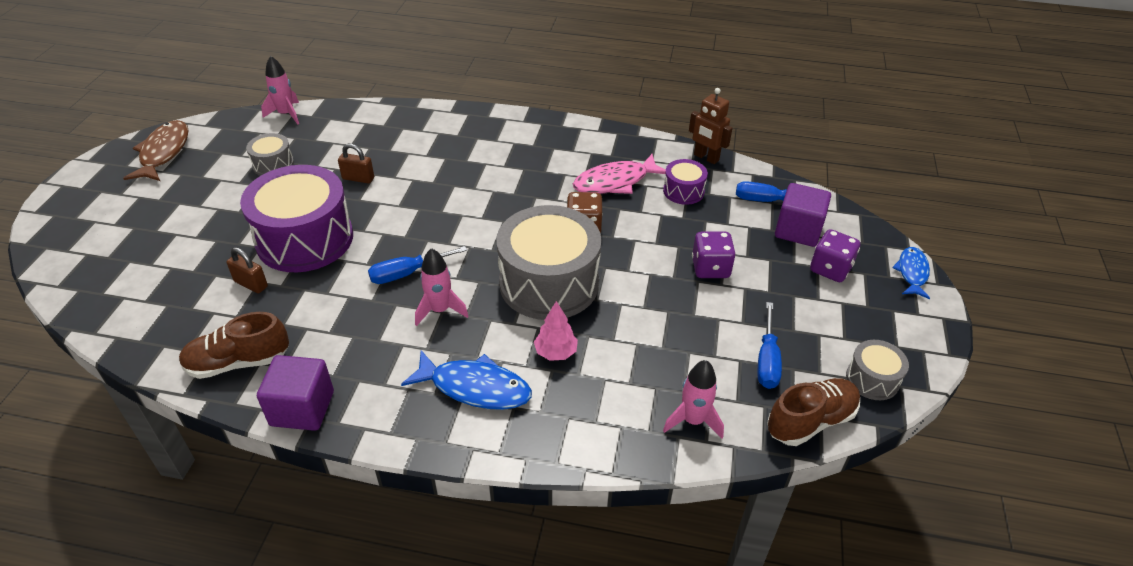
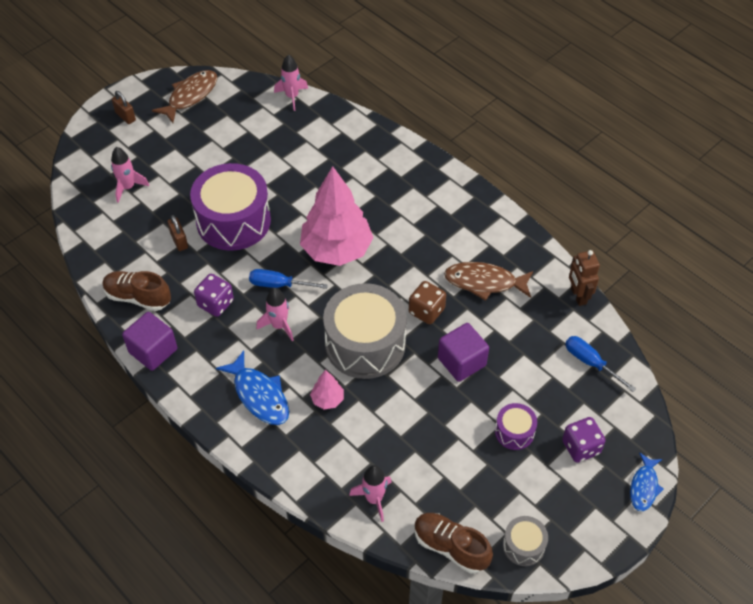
camera: 35 degrees right, 10 degrees up
(142, 261) = (128, 187): none -> pink rocket
(273, 164) = (254, 142): grey drum -> none
(358, 178) = (302, 184): brown padlock -> brown padlock (125, 116)
(445, 217) = (336, 250): none -> pink tree
(615, 182) = (484, 282): pink fish -> brown fish
(683, 191) = (530, 318): purple drum -> purple drum (514, 432)
(710, 268) = (489, 395): purple dice -> purple dice (215, 303)
(767, 360) = (463, 488): blue screwdriver -> none
(798, 230) = (588, 401): purple cube -> purple cube (461, 362)
(810, 421) = (450, 547): brown shoe -> brown shoe turned 150 degrees counterclockwise
(912, 272) = (644, 487): blue fish -> blue fish turned 150 degrees clockwise

